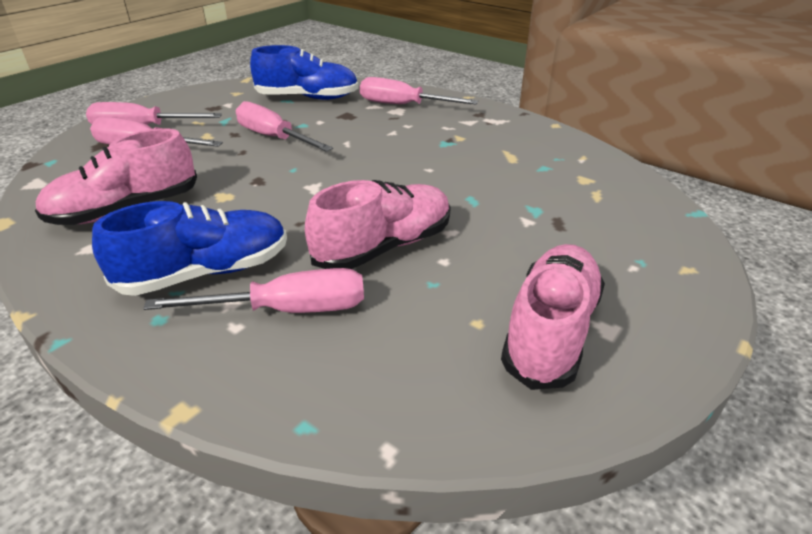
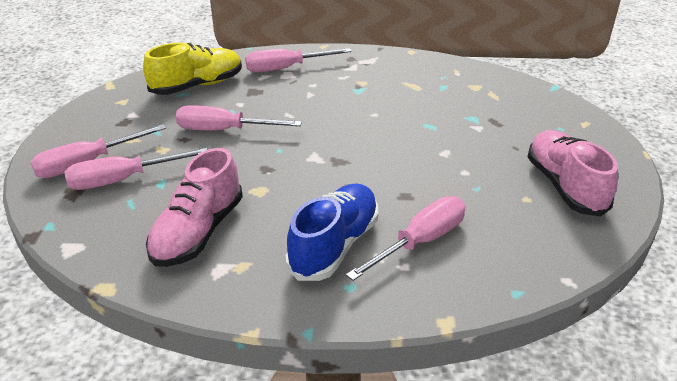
camera: 35 degrees left, 0 degrees up
(307, 98) = (197, 86): blue shoe -> yellow shoe
(384, 247) = (420, 178): pink shoe -> none

